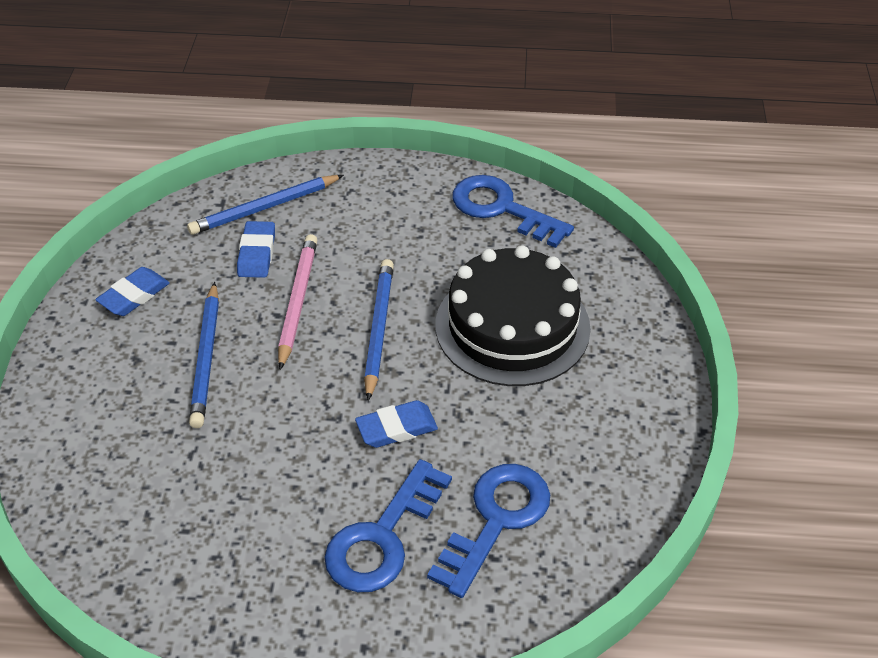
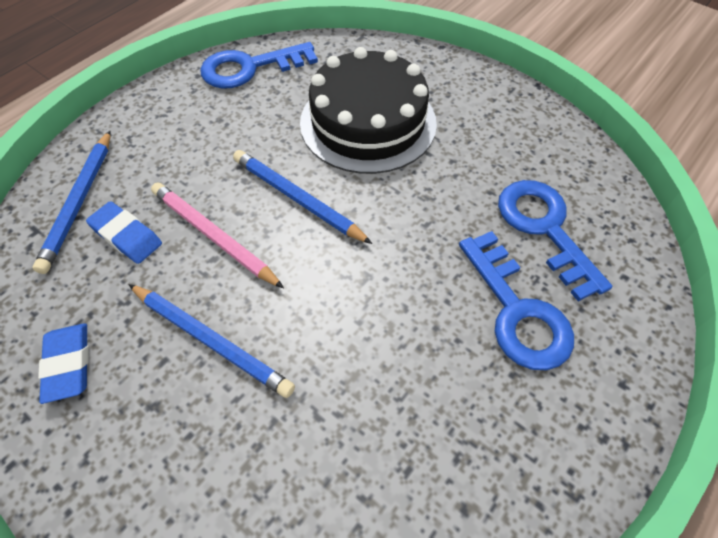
camera: 55 degrees left, 10 degrees up
(396, 428) = (410, 242): blue eraser -> none

